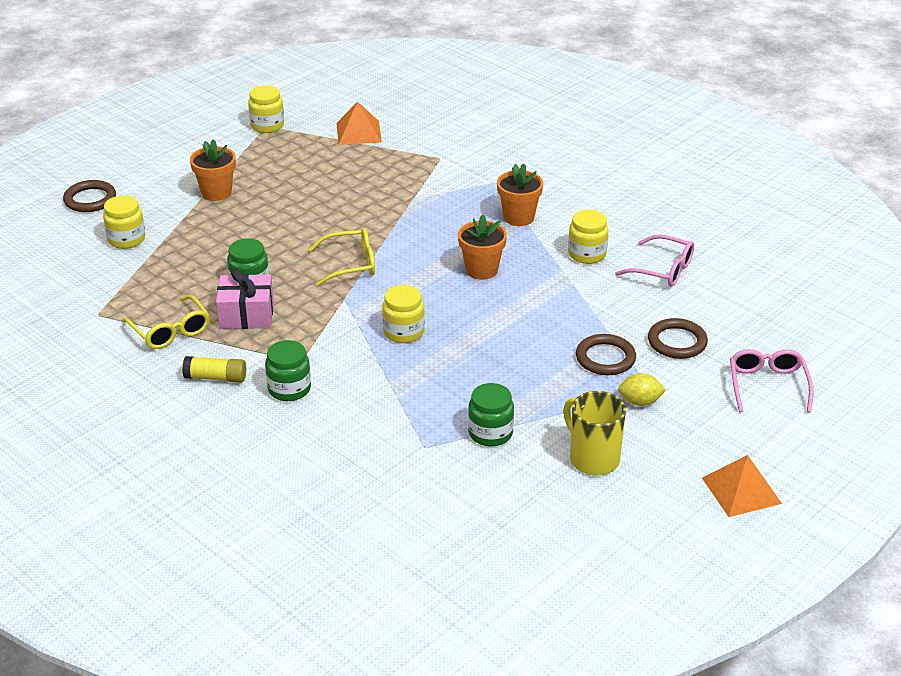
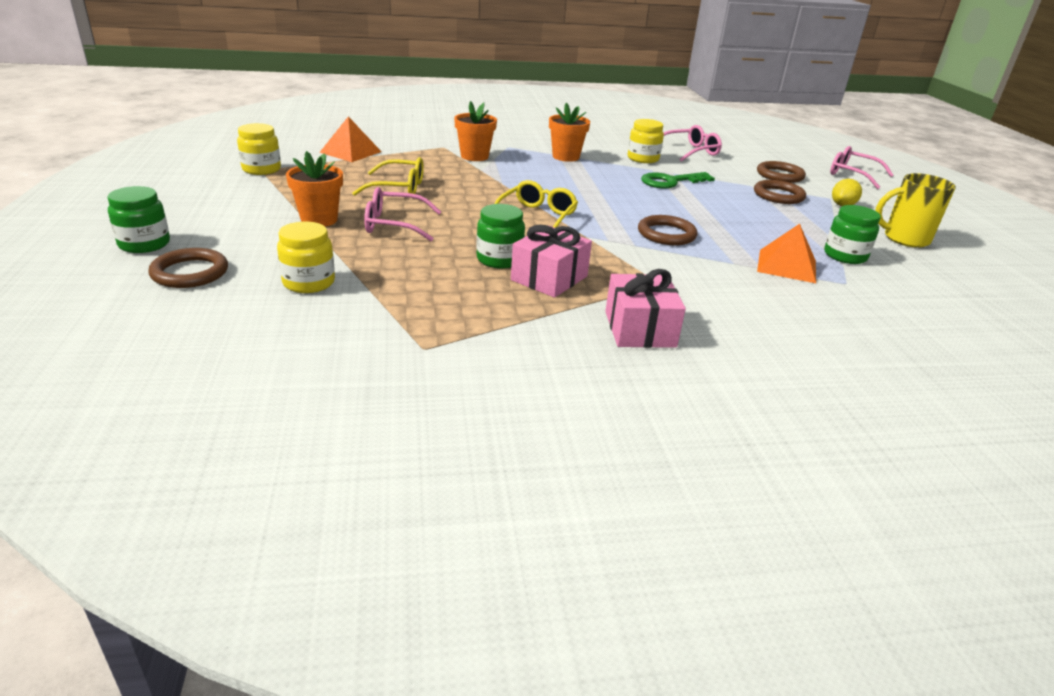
camera: 55 degrees left, 5 degrees down
(171, 331) = (522, 321): yellow glasses -> yellow glasses (398, 188)
(215, 378) = (640, 329): yellow glue stick -> pink gift
(249, 220) = (394, 225): none -> pink glasses
(289, 389) = (700, 303): green jar -> green jar (144, 244)
(403, 332) = (666, 234): yellow jar -> brown ring
(481, 270) = (616, 186): orange flower pot -> orange flower pot (474, 156)
(543, 291) = (670, 182): none -> green key
(741, 490) = (968, 217): orange pyramid -> orange pyramid (786, 265)

